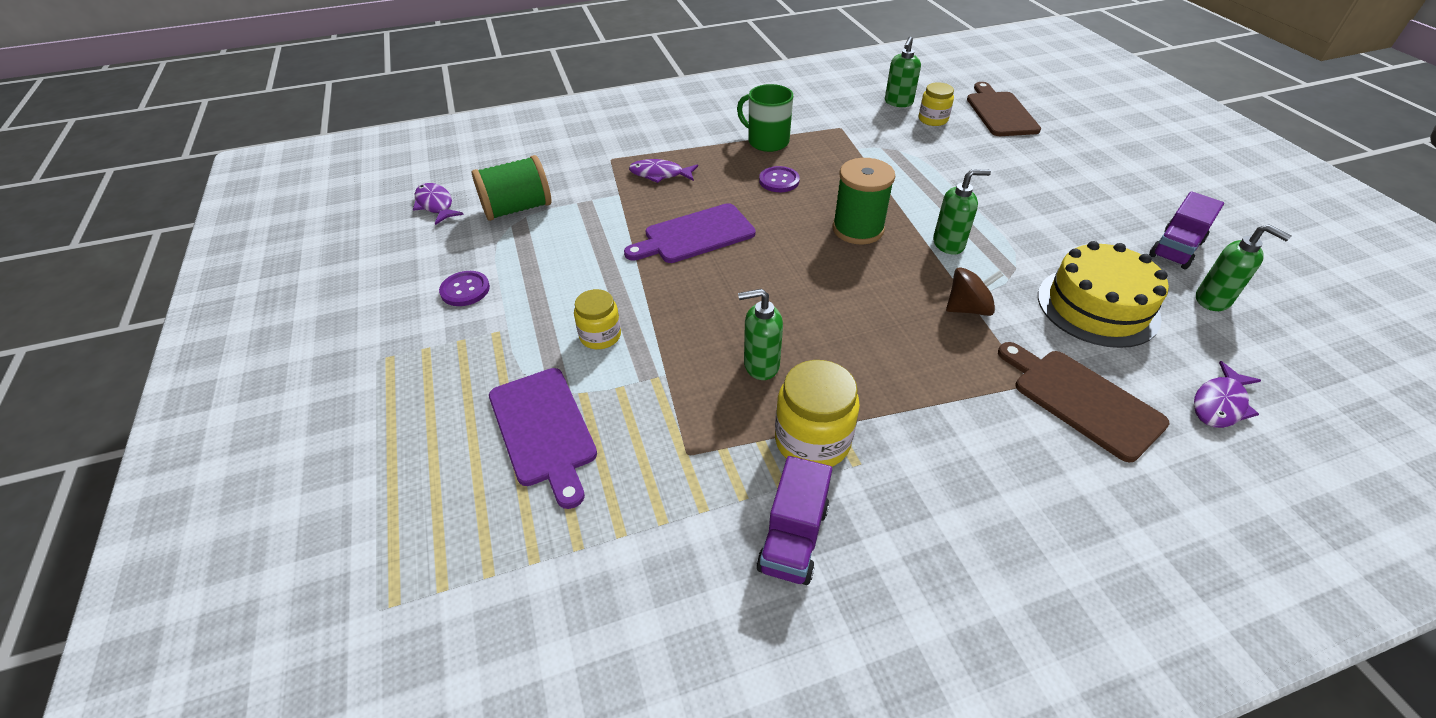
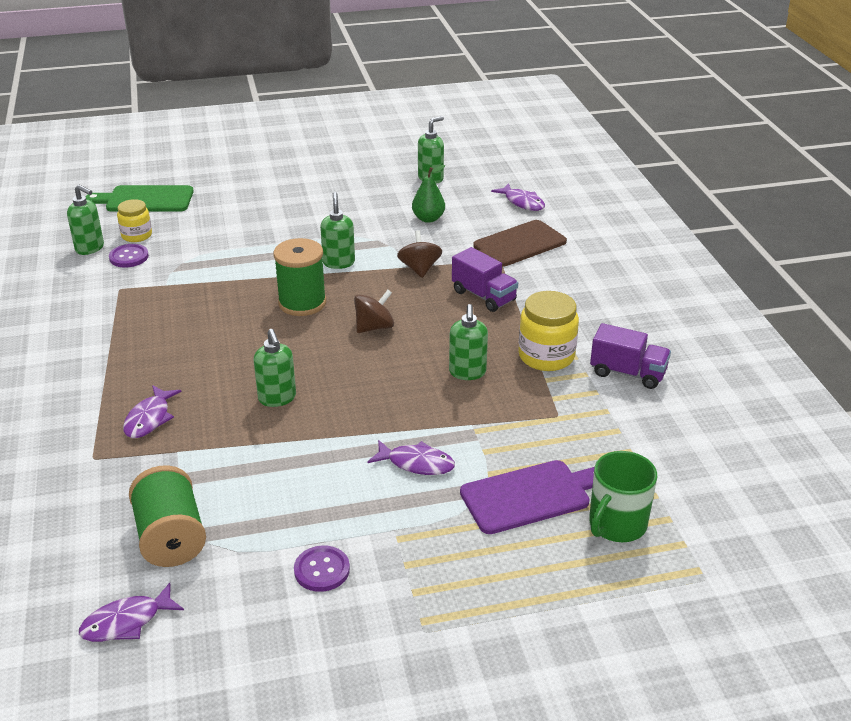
camera: 85 degrees left, 10 degrees down
(600, 336) = (416, 463): yellow jar -> purple fish
(695, 235) = (277, 398): purple cutting board -> green soap dispenser
(767, 141) = (120, 338): green mug -> green mug (616, 525)
(779, 181) = (202, 338): purple button -> purple button (129, 257)
(830, 284) = (374, 327): none -> brown spinning top
(1000, 112) = (145, 199): brown cutting board -> green cutting board
(1097, 306) = (428, 219): yellow cake -> green pear
(1175, 249) = (374, 176): purple truck -> purple truck (484, 296)

